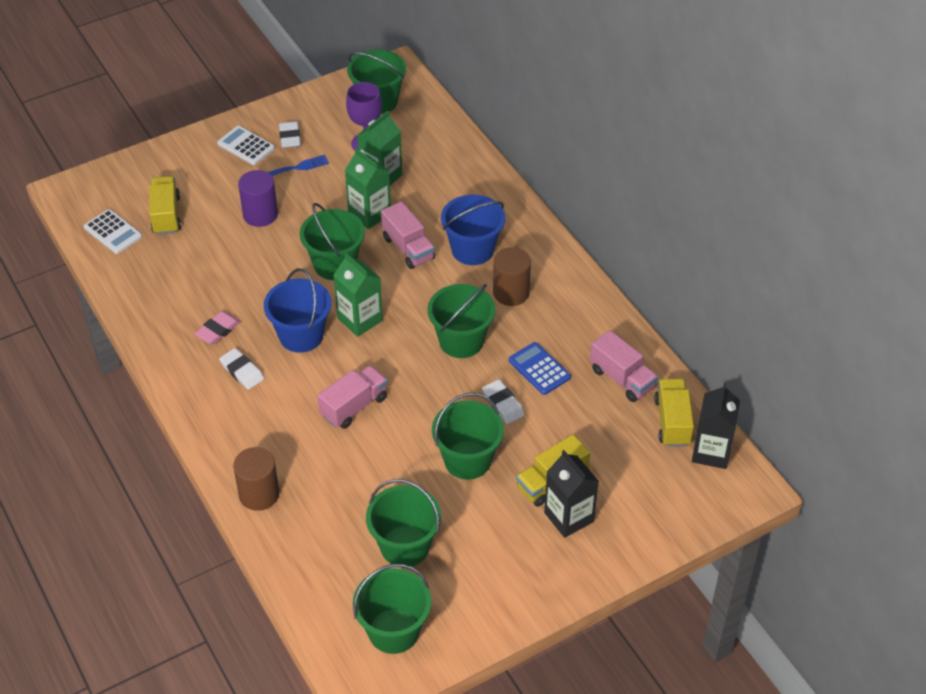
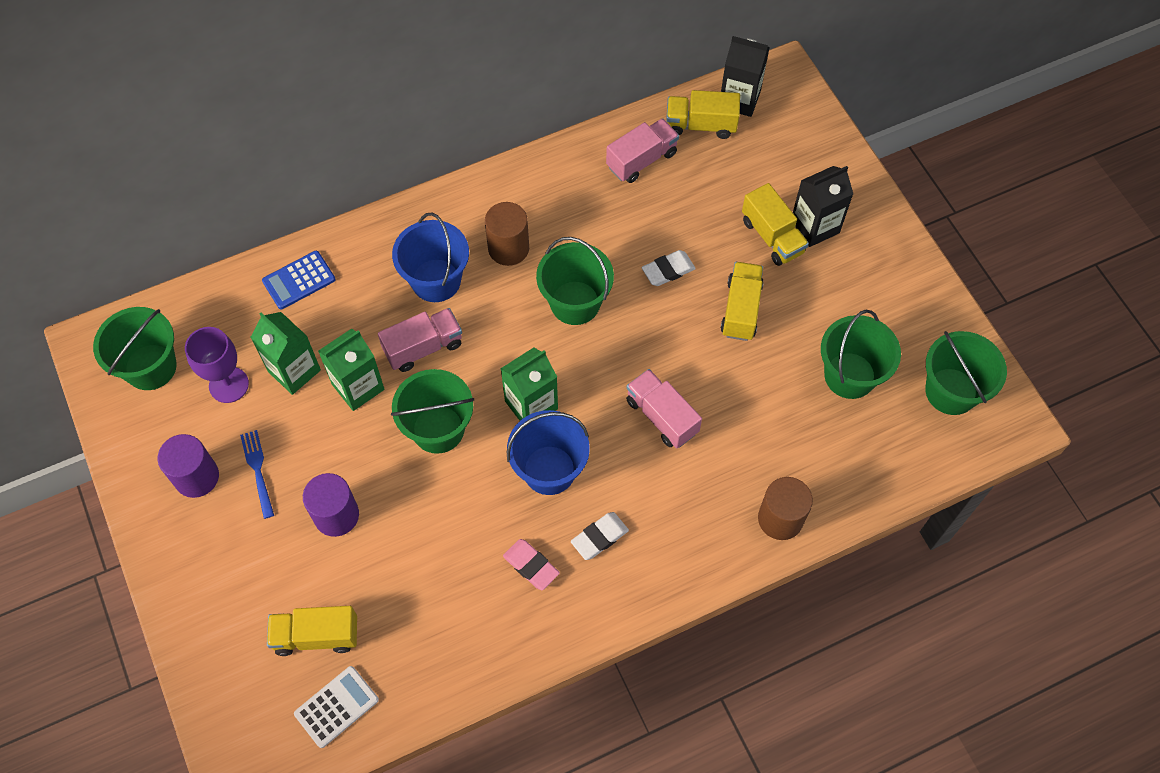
camera: 85 degrees left, 15 degrees up
(246, 146) = (201, 533): white calculator -> none
(290, 137) = (196, 477): white eraser -> purple cylinder
(467, 460) = (741, 309): green bucket -> yellow truck
(539, 369) = (622, 232): blue calculator -> blue calculator (299, 280)

